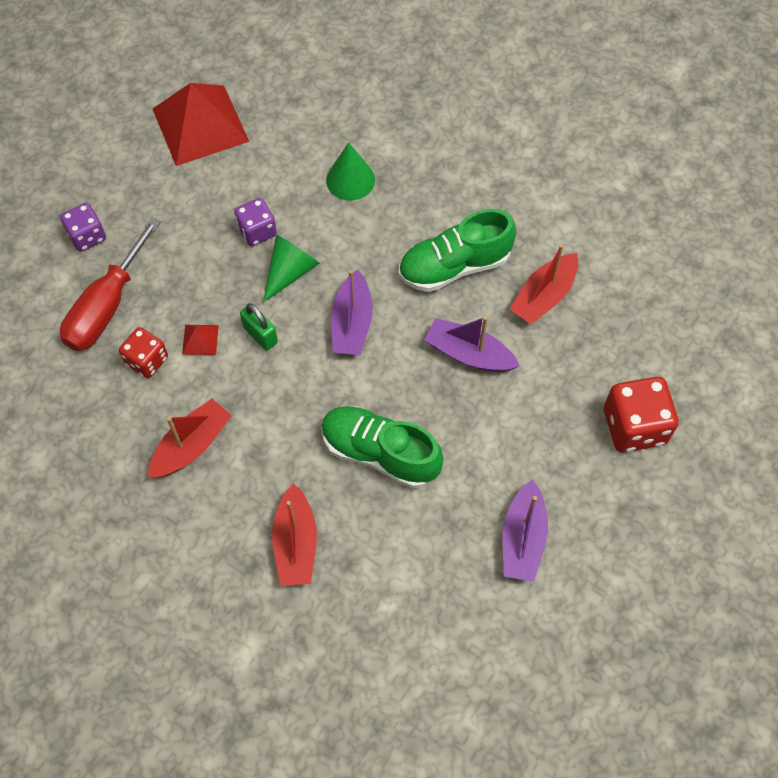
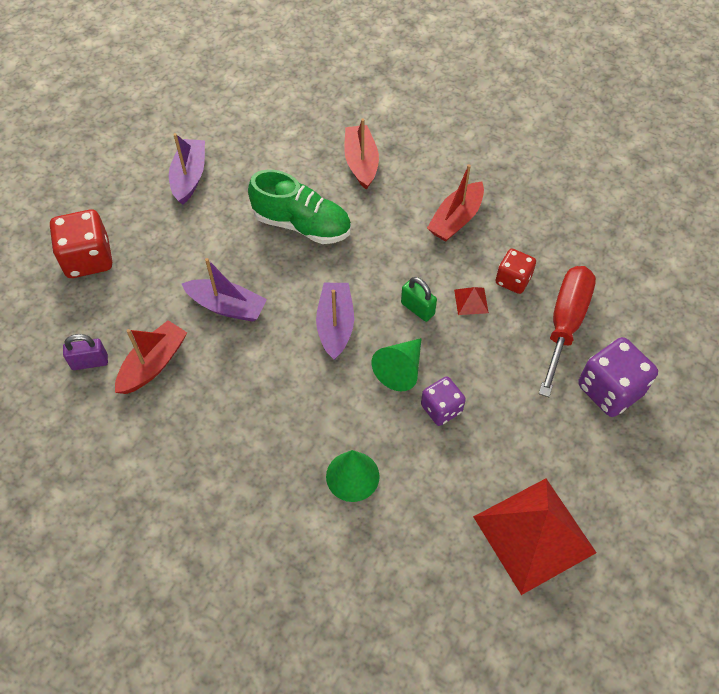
camera: 175 degrees right, 5 degrees down
(87, 236) = (610, 390): purple dice -> purple dice, size x1.61
(454, 266) = (239, 387): green shoe -> none
(610, 303) = (90, 362): none -> purple padlock

